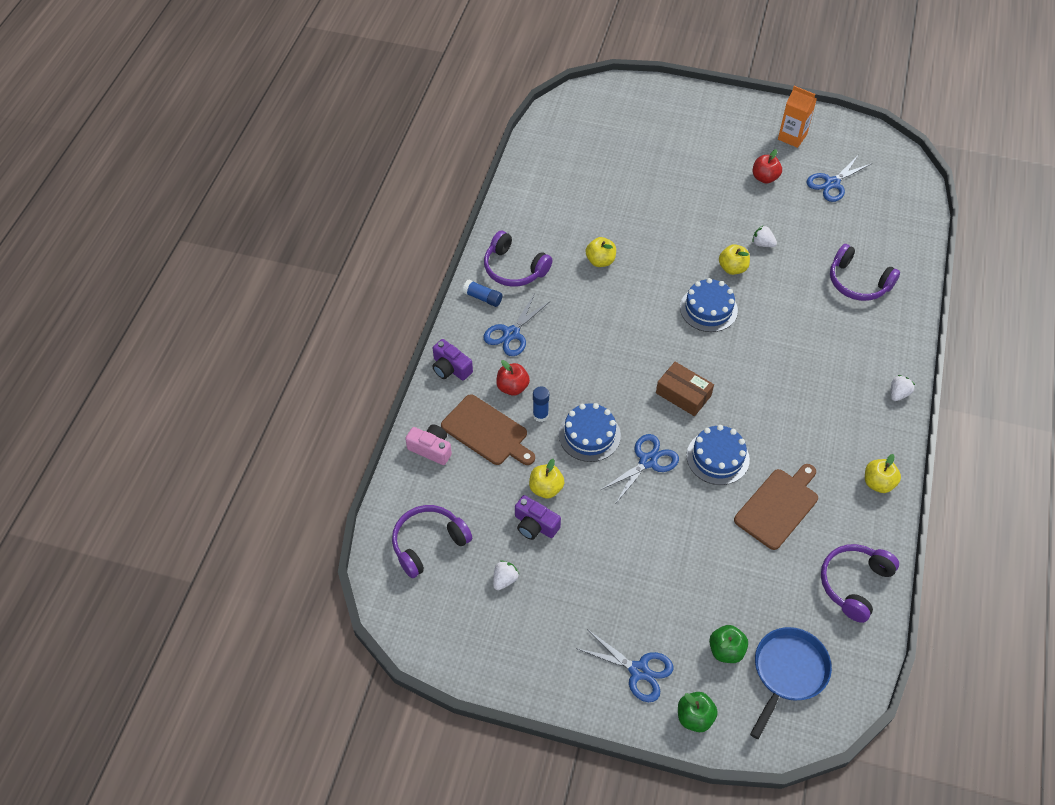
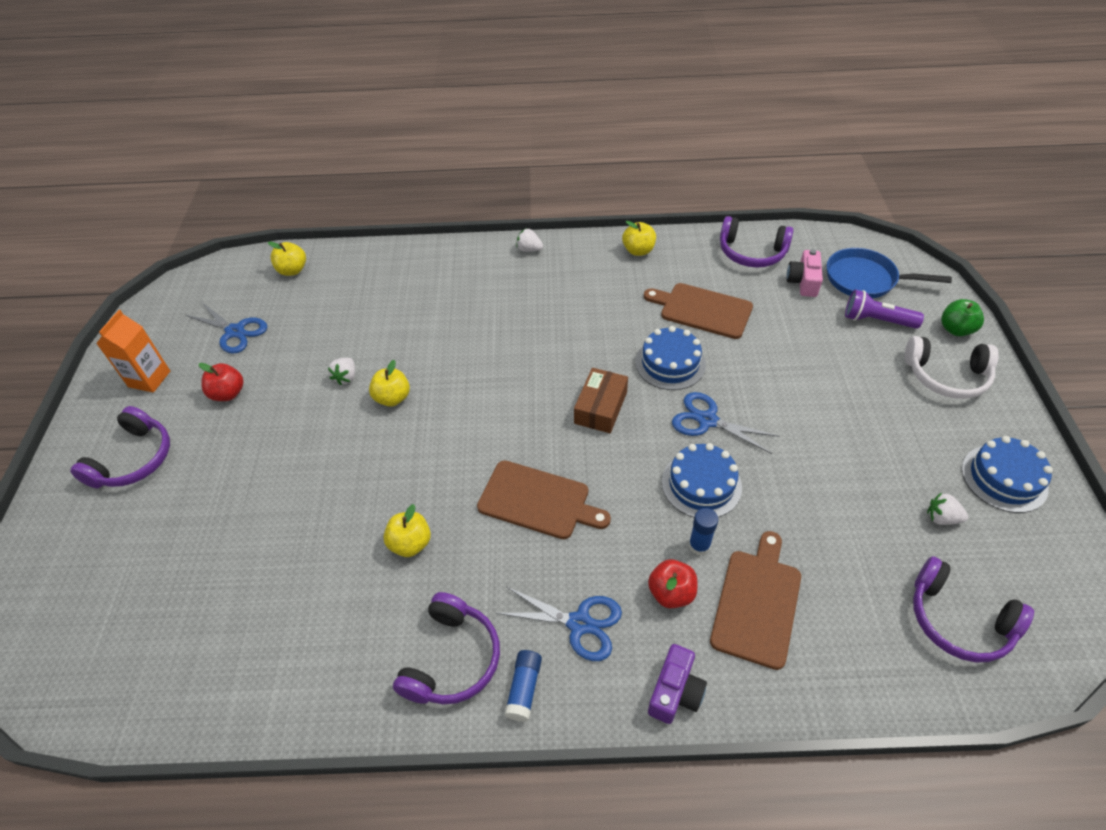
camera: 105 degrees left, 5 degrees down
(431, 449) = (823, 669): pink camera -> pink camera (803, 282)
(535, 525) = (854, 507): purple camera -> none
(546, 488) = (799, 509): yellow apple -> yellow apple (292, 270)
(609, 334) = (538, 501): none -> brown cutting board
(639, 671) = (946, 376): blue scissors -> white headphones
(708, 309) = (464, 409): blue cake -> blue cake (1004, 478)
(726, 650) = (876, 320): green apple -> purple flashlight
(857, 282) = (390, 292): purple headphones -> purple headphones (134, 459)

